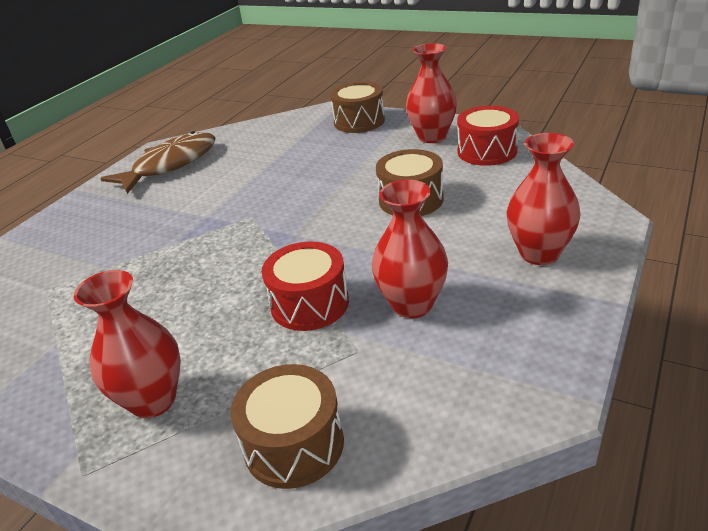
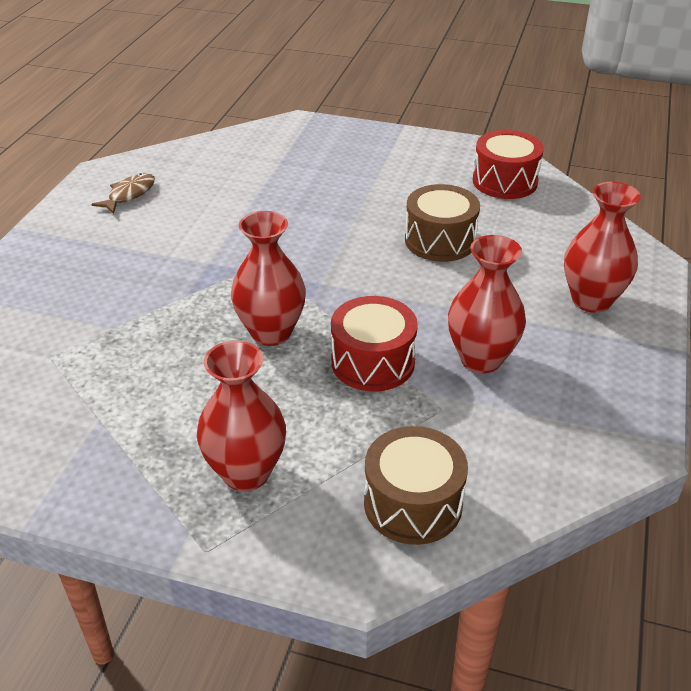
camera: 15 degrees left, 5 degrees up
(170, 165) = (129, 194): brown fish -> brown fish, size x0.50
(359, 121) = (345, 139): brown drum -> none
(432, 137) = (438, 162): red vase -> red vase (271, 332)

